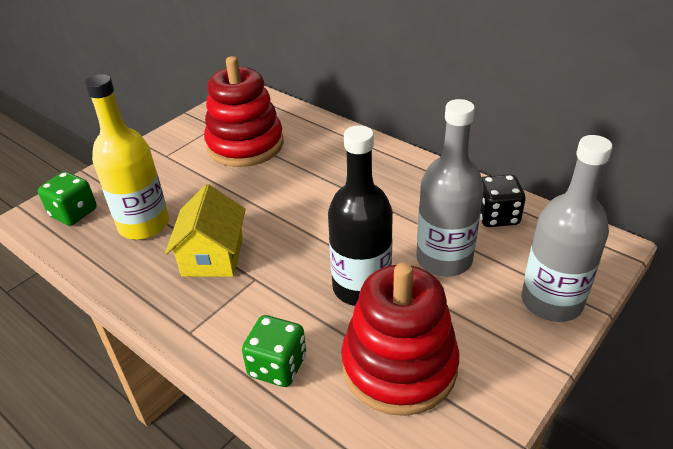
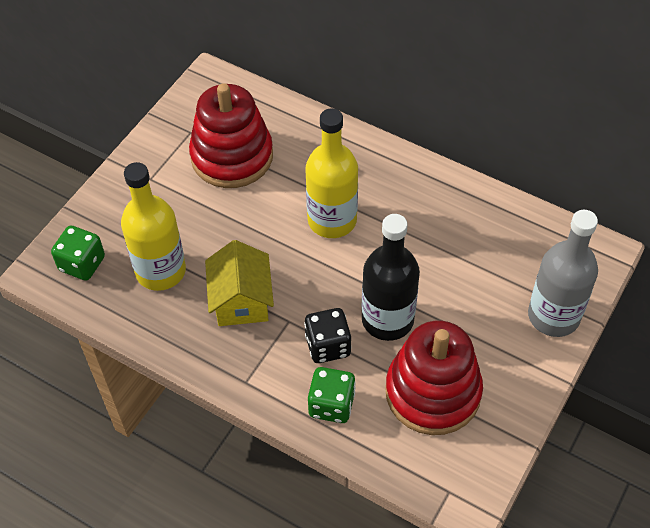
camera: 10 degrees left, 15 degrees up
(324, 197) = (332, 220): none -> yellow bottle
(444, 259) = (457, 281): grey bottle -> none
(496, 216) = (500, 227): black dice -> black dice (328, 346)

